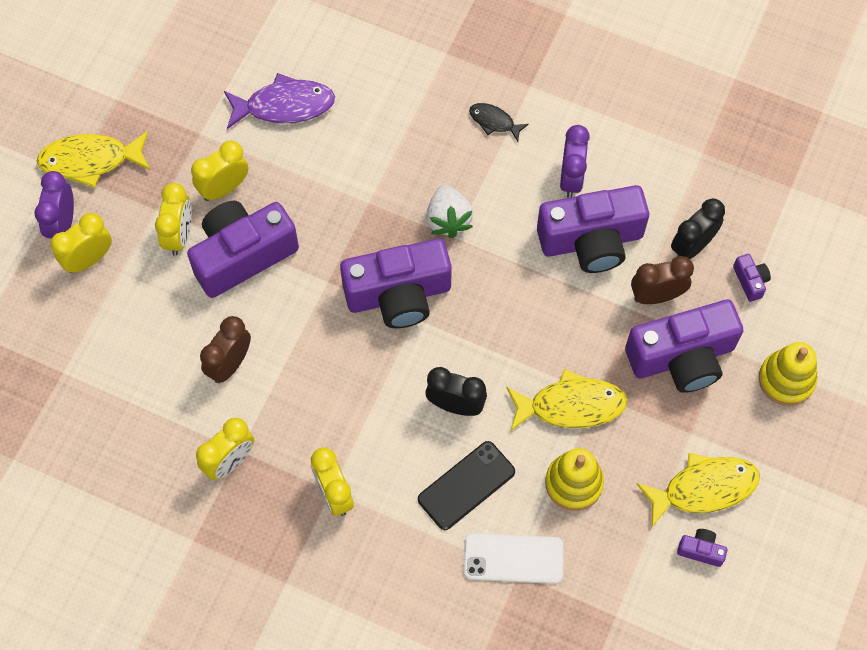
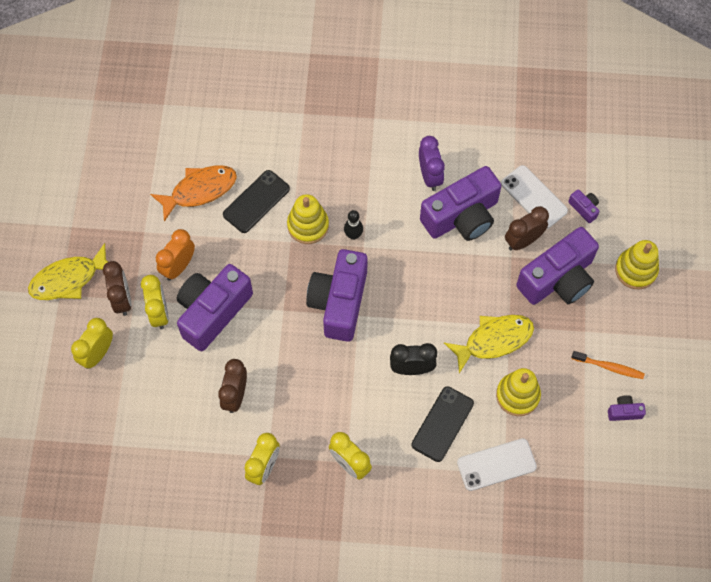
camera: 20 degrees left, 0 degrees up
(62, 224) = (66, 334): purple clock -> none
(143, 205) = (122, 299): none -> brown clock
(224, 188) = (178, 266): yellow clock -> orange clock
(284, 106) = (199, 190): purple fish -> orange fish
(347, 141) = (256, 201): none -> black phone
(398, 190) = (308, 225): none -> yellow stacking toy
(398, 295) = (339, 302): purple camera -> purple camera turned 135 degrees clockwise
(448, 219) = (353, 235): white strawberry -> black bowling pin
(494, 122) = (358, 152): black fish -> none
(692, 246) = (534, 197): black clock -> white phone
(703, 488) = (609, 367): yellow fish -> orange toothbrush

